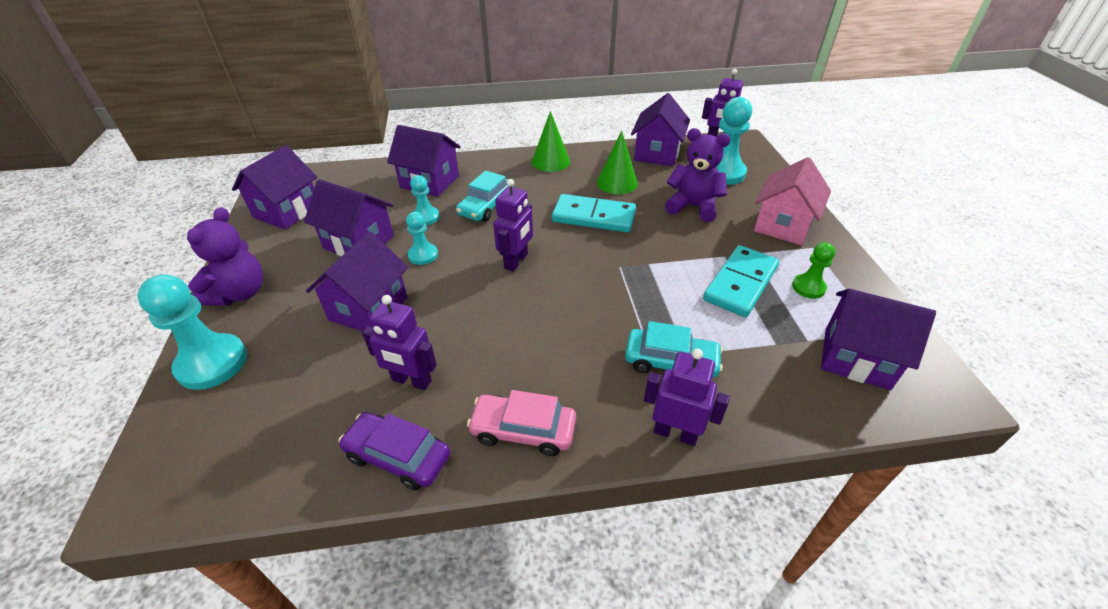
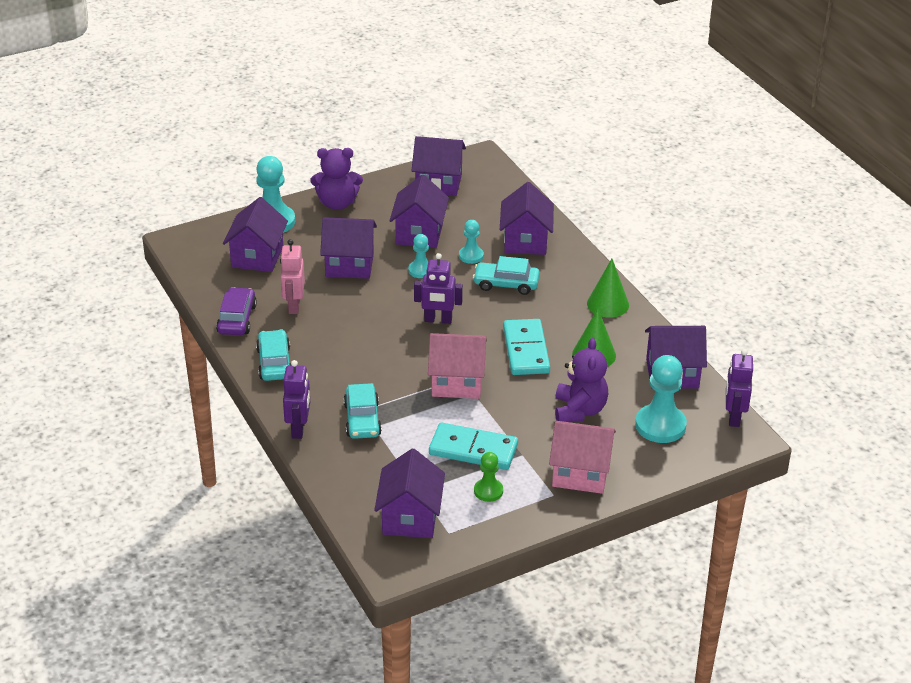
camera: 70 degrees right, 5 degrees down
(273, 398) = (257, 257): none -> purple house
(411, 381) = (294, 306): purple robot -> pink robot
(523, 430) = (274, 363): pink car -> turquoise car
(627, 271) = (457, 382): none -> pink house

